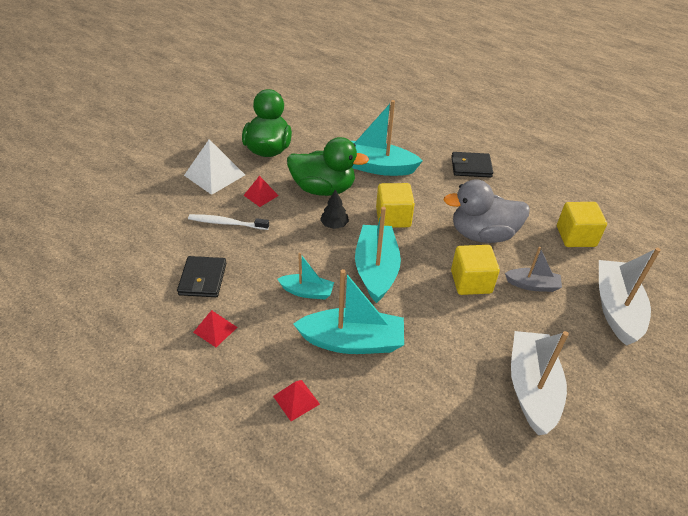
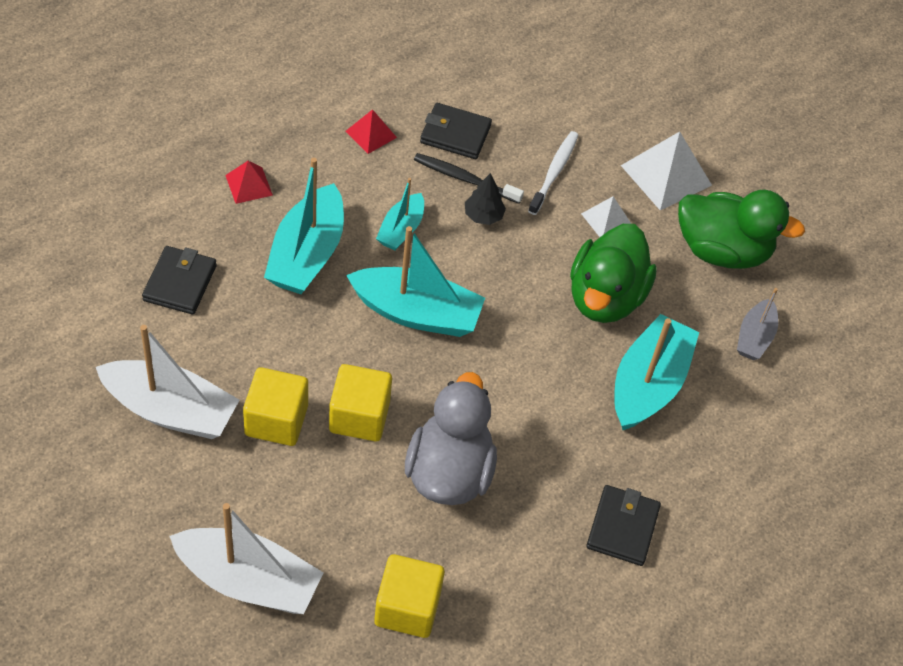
camera: 100 degrees right, 10 degrees up
(246, 266) = (465, 179): none -> black toothbrush
(261, 195) = (606, 219): red pyramid -> white pyramid
(334, 225) = (520, 290): black tree -> black tree (483, 216)
(393, 217) = (518, 367): yellow cube -> yellow cube (276, 420)
(418, 419) = (180, 283): none -> black wallet
(532, 285) = (328, 492): grey boat -> grey boat (754, 337)

